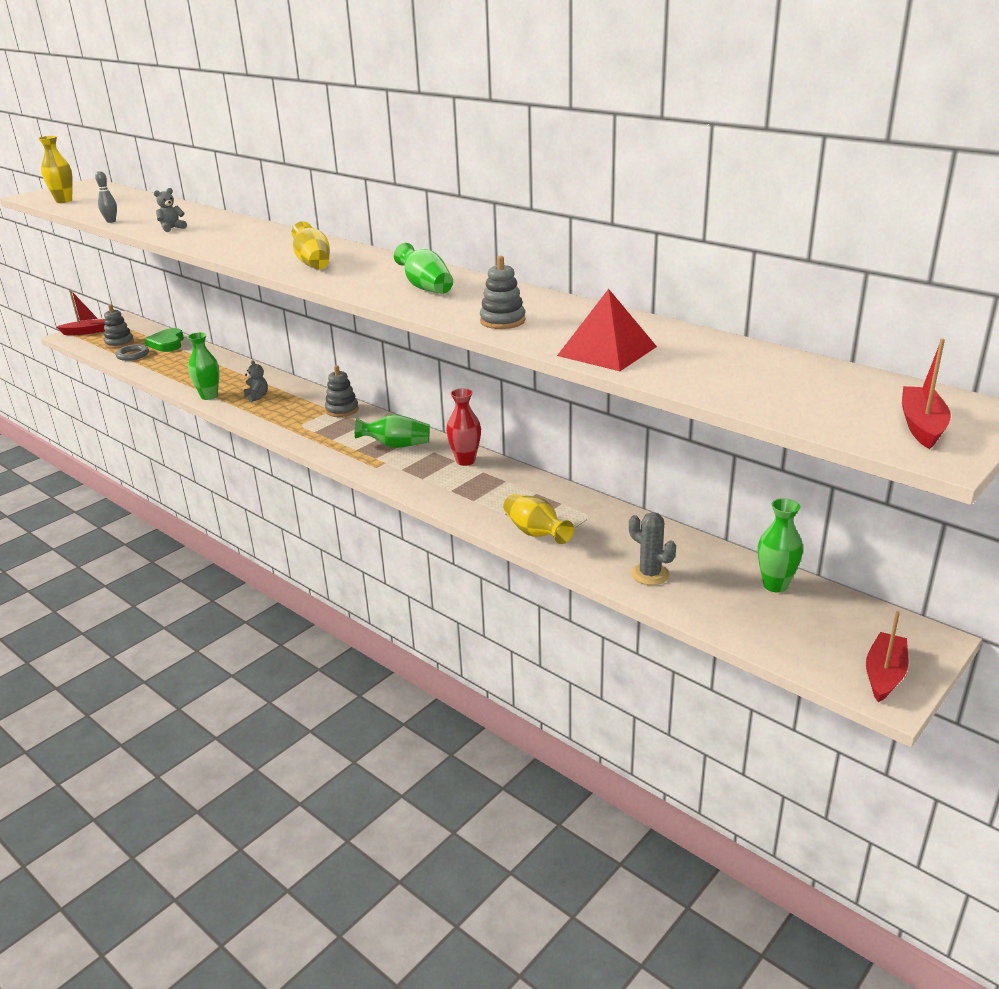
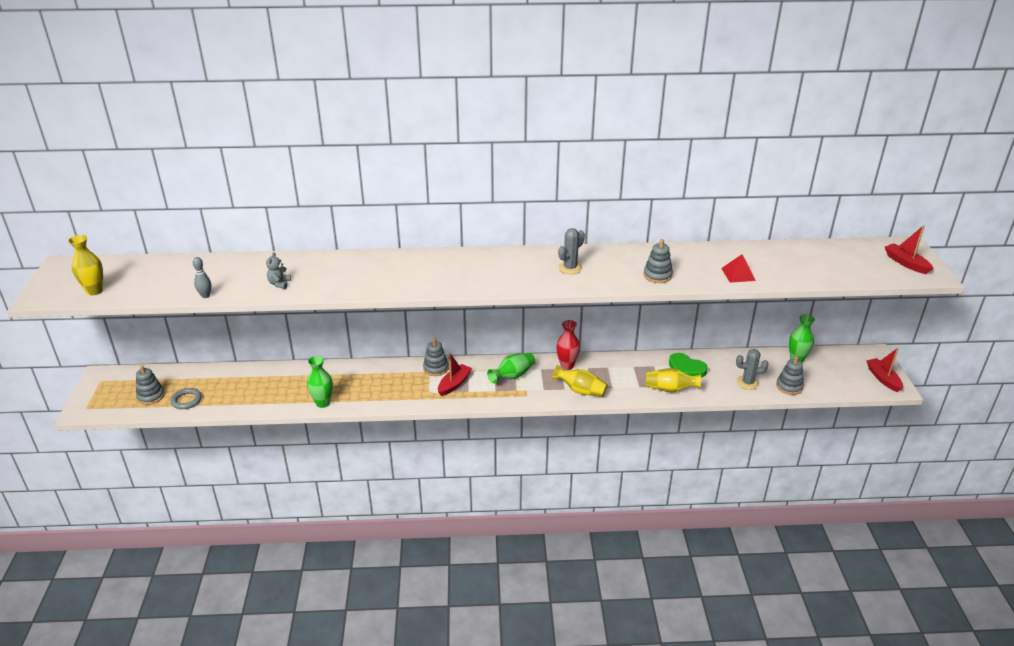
camera: 45 degrees left, 5 degrees up
(87, 332) = (94, 400): red boat -> red boat (454, 384)
(167, 343) = (196, 378): green heart -> green heart (686, 369)
(257, 396) = (359, 386): grey teddy bear -> none
(313, 263) = (462, 276): yellow vase -> yellow vase (580, 390)
(426, 287) = (570, 268): green vase -> grey cactus
(607, 351) = (738, 274): red pyramid -> red pyramid, size x0.64
(703, 607) = (789, 386): none -> grey stacking toy

